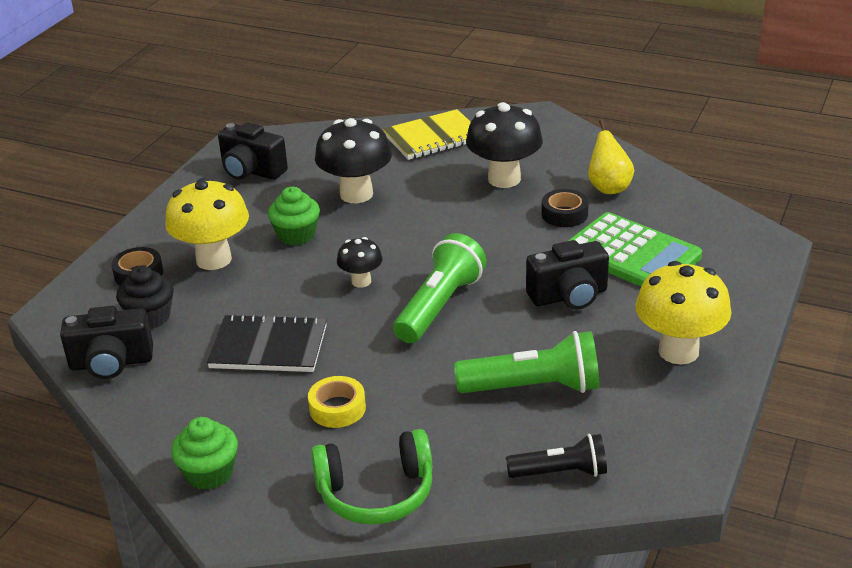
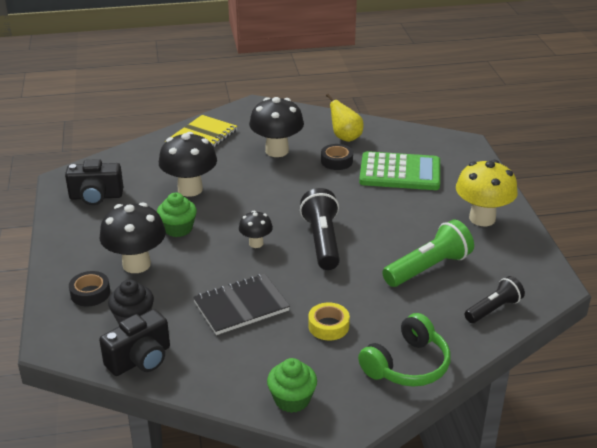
camera: 35 degrees left, 0 degrees up
(214, 259) = (136, 264): yellow mushroom -> black mushroom
(440, 306) = (322, 241): green flashlight -> black flashlight
(569, 296) = (391, 208): black camera -> none

